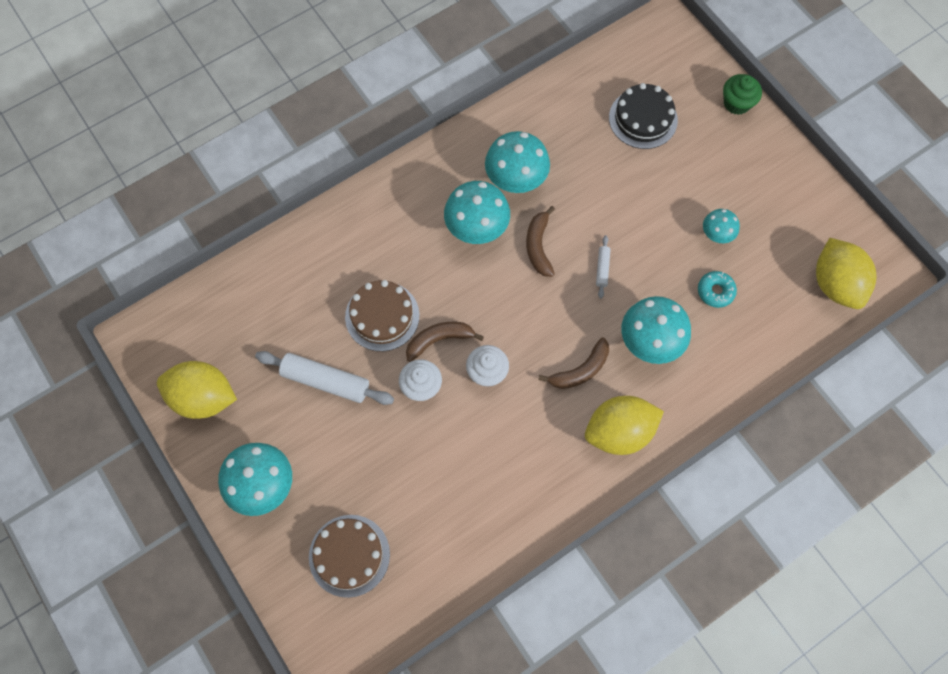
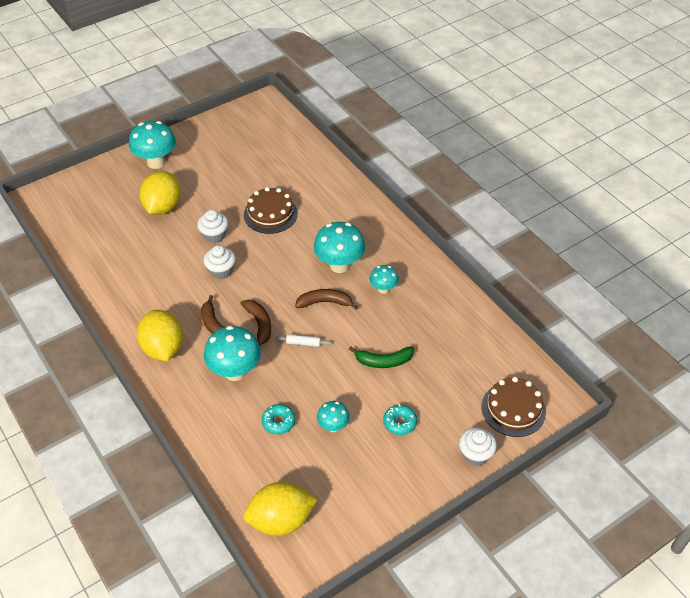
camera: 90 degrees right, 20 degrees down
(203, 398) = (219, 133): yellow lemon -> yellow lemon (163, 207)
(325, 381) = (224, 187): white rolling pin -> none
(349, 555) = (103, 202): brown cake -> brown cake (513, 409)
(439, 340) = (249, 244): brown banana -> brown banana (259, 324)
(515, 181) = (383, 289): turquoise mushroom -> turquoise mushroom, size x0.56
(624, 183) = (384, 361): none -> green banana
(643, 119) = (451, 378): black cake -> none
(705, 170) = (399, 422): none -> turquoise donut
(736, 103) = (475, 454): green cupcake -> white cupcake

